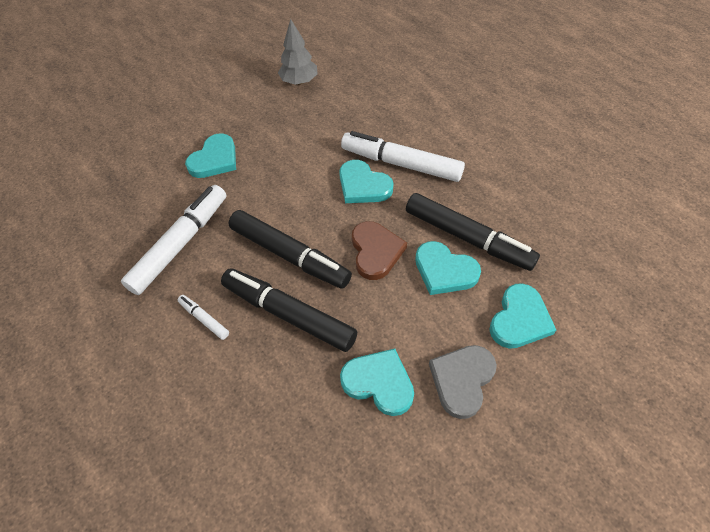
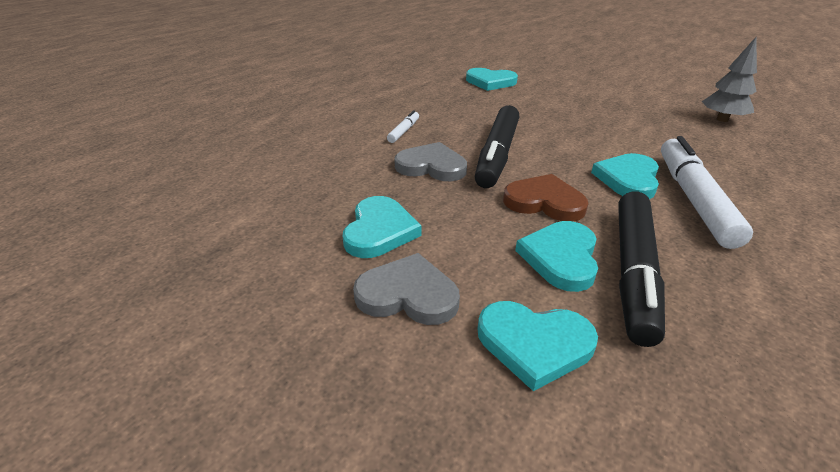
camera: 70 degrees right, 20 degrees down
(181, 244) = (468, 108): white marker -> none
(214, 159) = (569, 103): turquoise heart -> turquoise heart (490, 82)
(289, 314) = (431, 166): black marker -> grey heart
(375, 251) = (544, 202): brown heart -> brown heart turned 135 degrees counterclockwise

